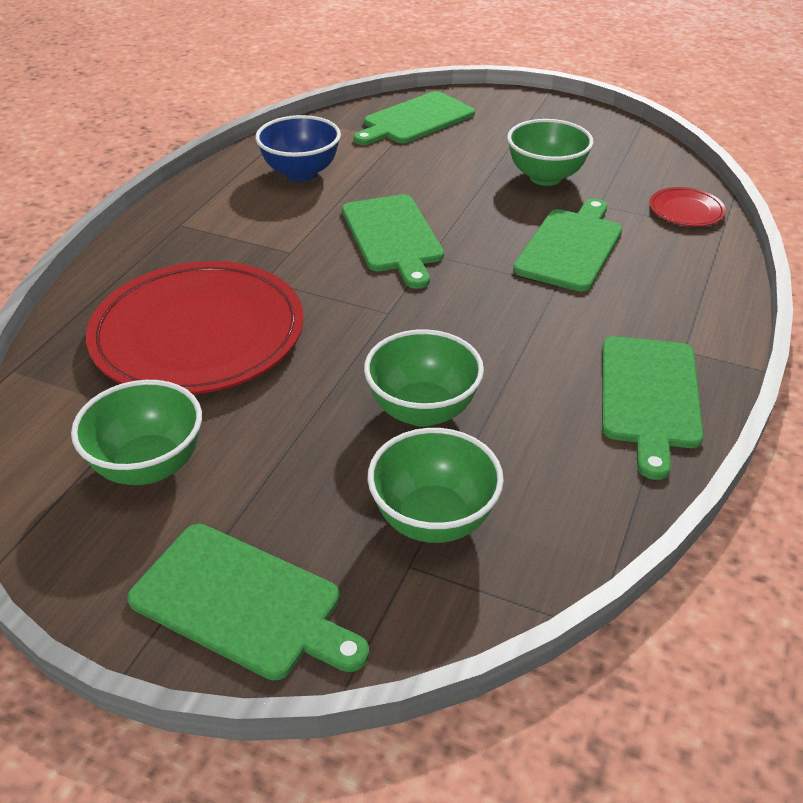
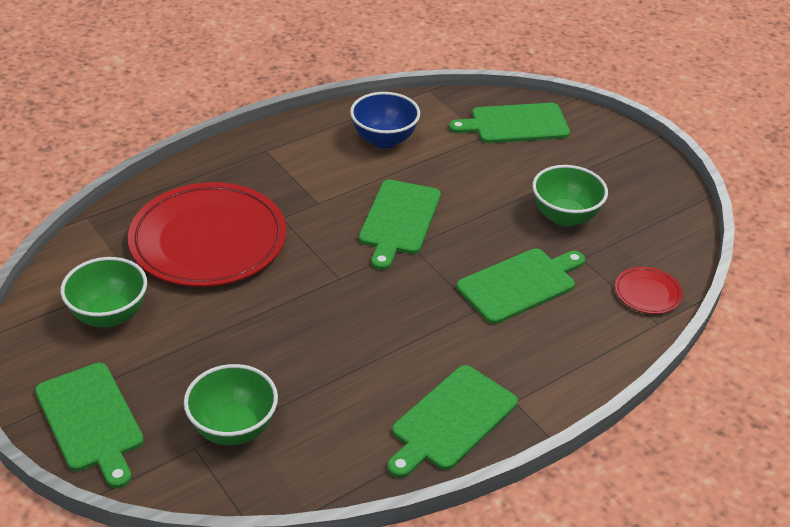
camera: 30 degrees right, 0 degrees up
(422, 410) = (294, 357): green bowl -> none

